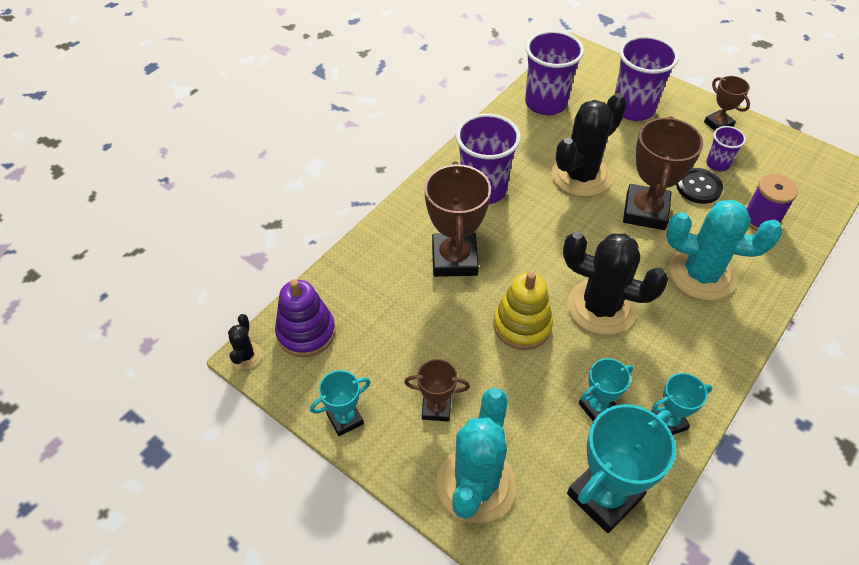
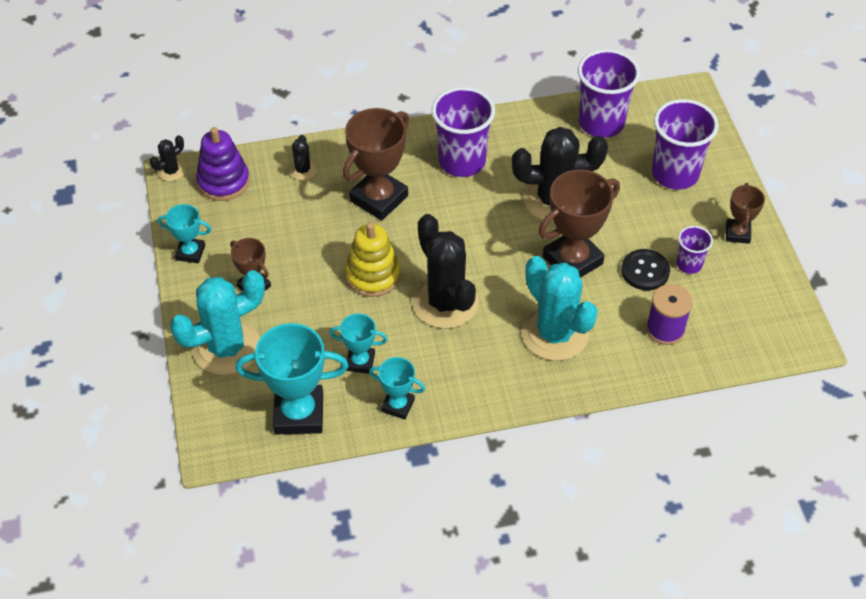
camera: 40 degrees right, 0 degrees up
(366, 276) = (303, 170): none -> black cactus

